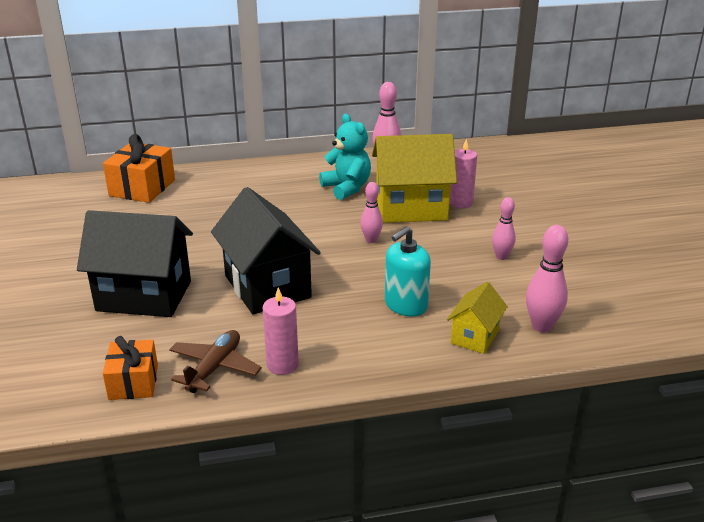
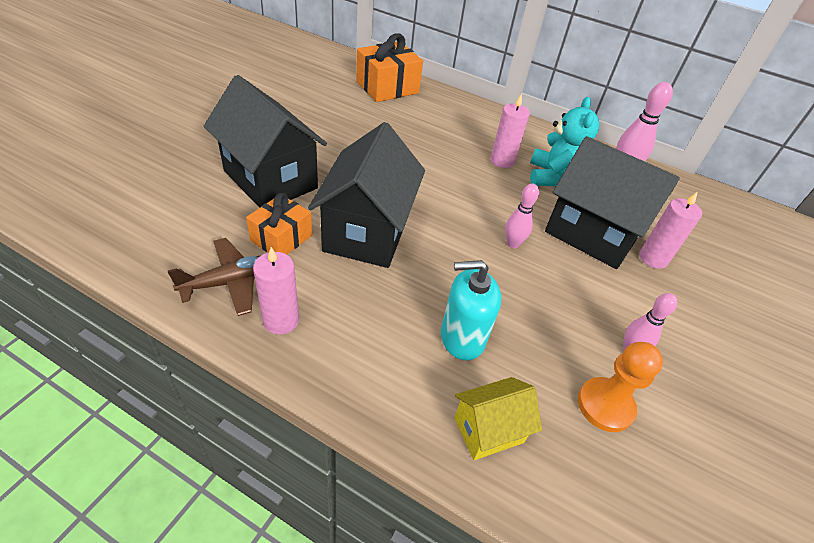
camera: 35 degrees right, 15 degrees up
(133, 382) = (164, 252): orange gift -> orange gift (281, 238)
(300, 195) = (502, 161): none -> pink candle
(411, 208) = (591, 234): yellow house -> black house
(518, 289) = (605, 405): none -> orange pawn
(542, 326) = (580, 477): pink bowling pin -> none

